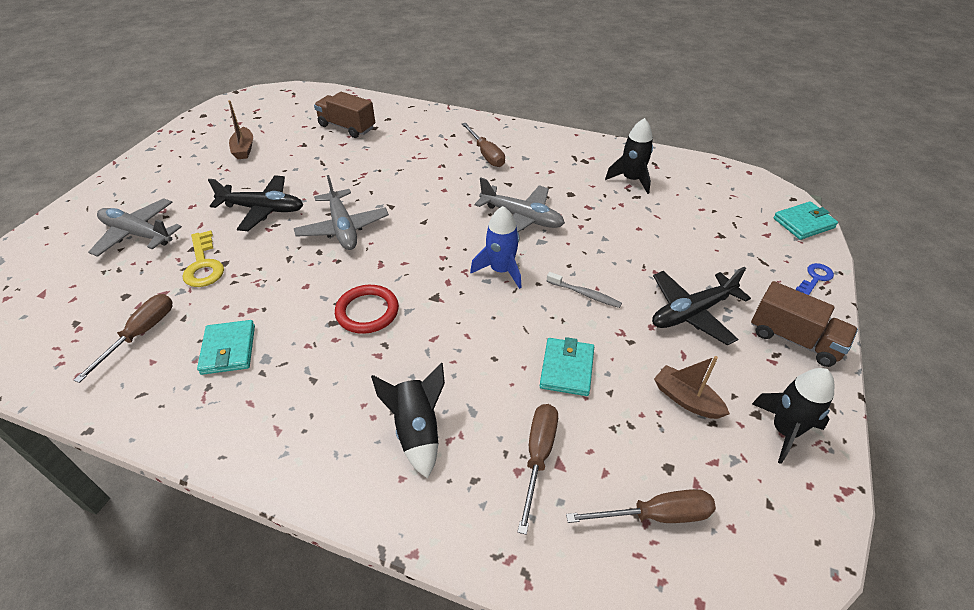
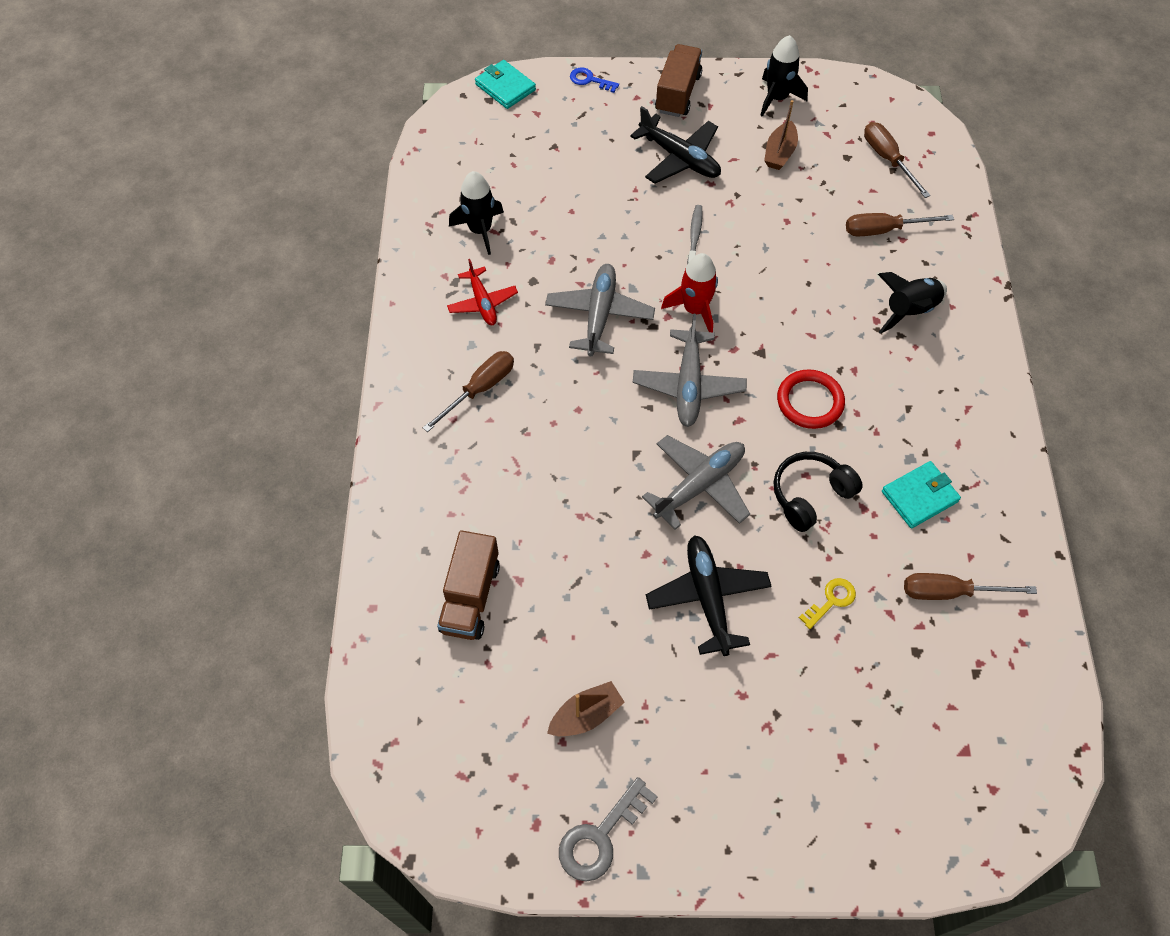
camera: 110 degrees left, 15 degrees up
(137, 234) = (824, 721): grey plane -> grey plane (688, 385)
(181, 140) = (600, 836): none -> grey key
(203, 265) = (831, 600): yellow key -> yellow key, size x0.63
(288, 282) = (810, 495): none -> black headphones
(501, 270) = (695, 310): blue rocket -> red rocket
(560, 168) = (482, 302): none -> red plane
(567, 369) = (791, 231): turquoise wallet -> none

